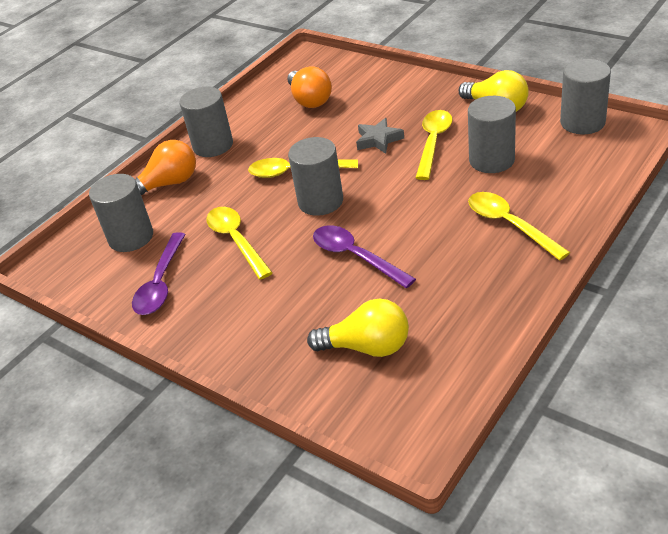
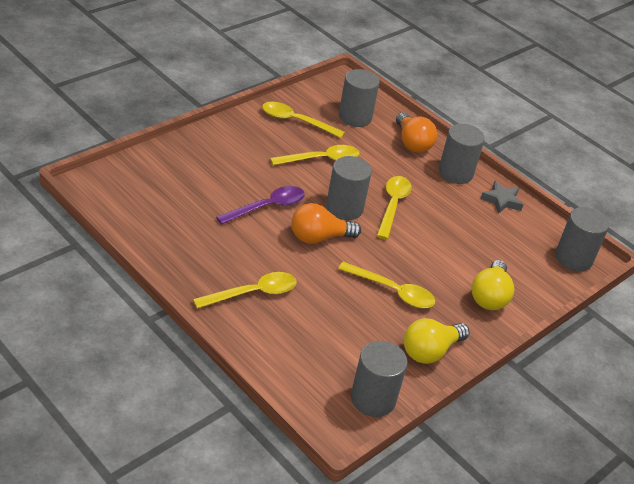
camera: 90 degrees right, 0 degrees up
(161, 283) = (296, 121): purple spoon -> yellow spoon
(310, 100) = (504, 240): orange light bulb -> orange light bulb (319, 237)
(367, 347) = (175, 187): yellow light bulb -> yellow light bulb (489, 296)
(378, 140) = (415, 261): grey star -> grey star (501, 200)
(491, 160) = (346, 316): grey cylinder -> grey cylinder (573, 258)

